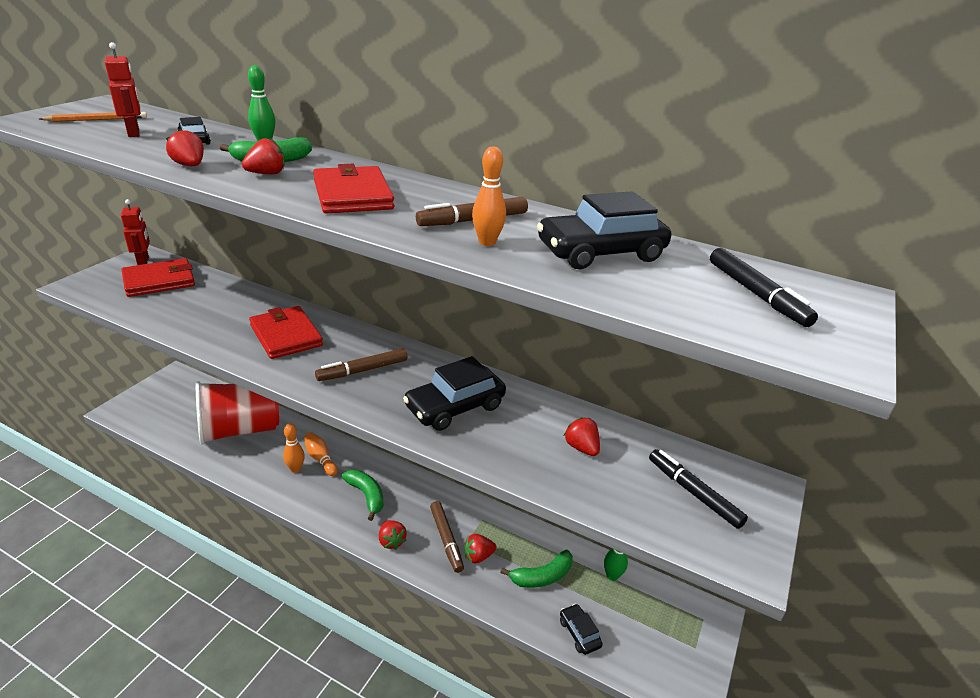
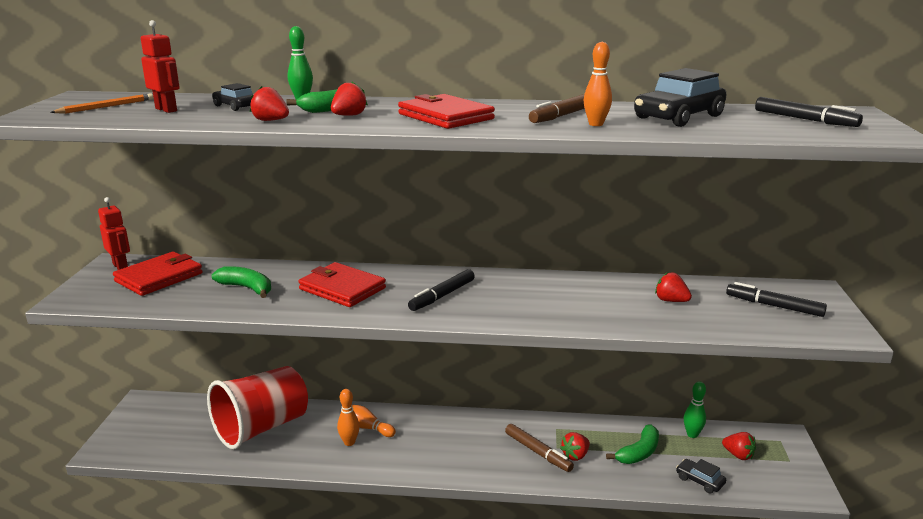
camera: 20 degrees left, 10 degrees down
(362, 370) = (442, 296): brown marker -> black marker
(366, 496) = (437, 442): green banana -> green banana (247, 288)
(391, 541) = (491, 469): red strawberry -> red strawberry (738, 455)
(455, 407) = (547, 300): black car -> none

